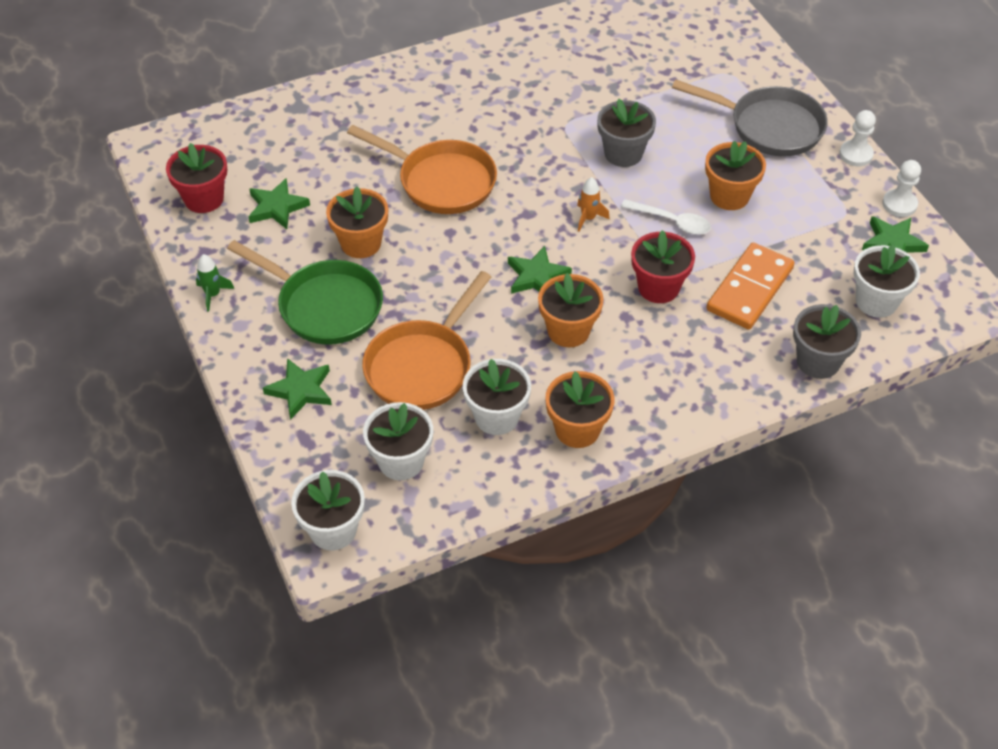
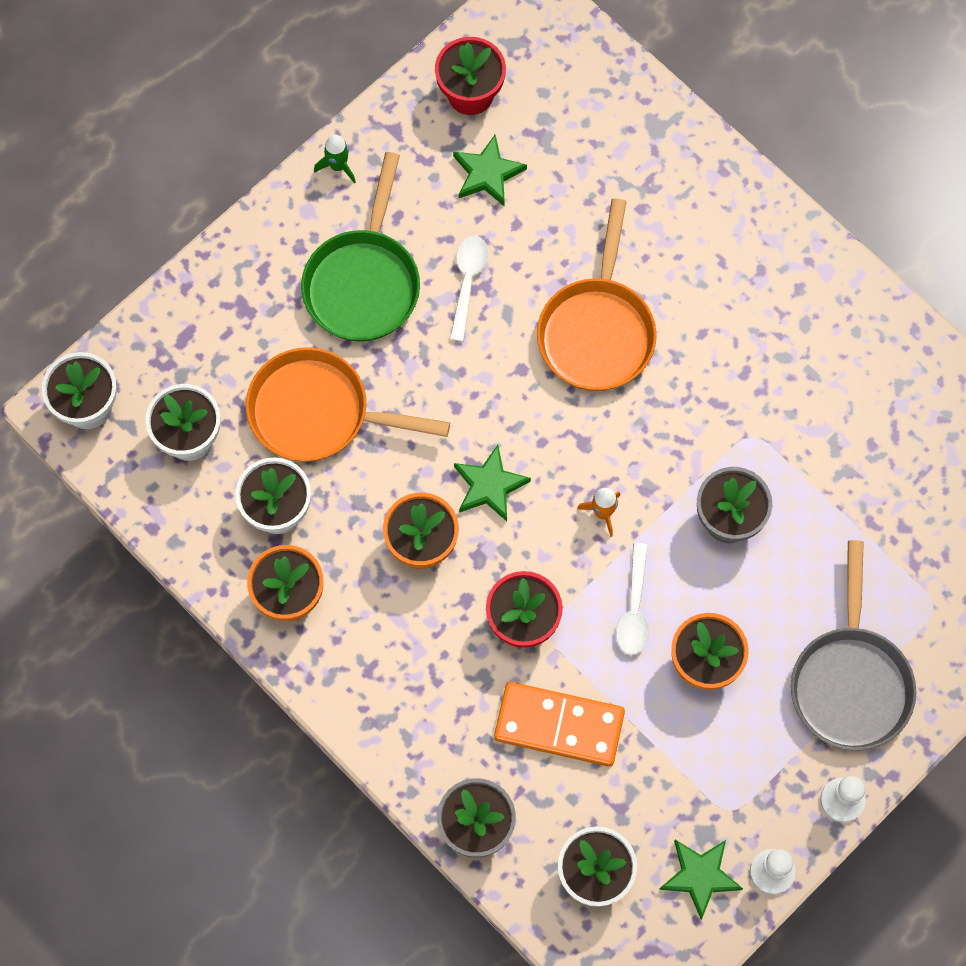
camera: 70 degrees right, 20 degrees up
(301, 390) = (243, 306): green star -> none
(361, 243) = (467, 282): orange flower pot -> white spoon

